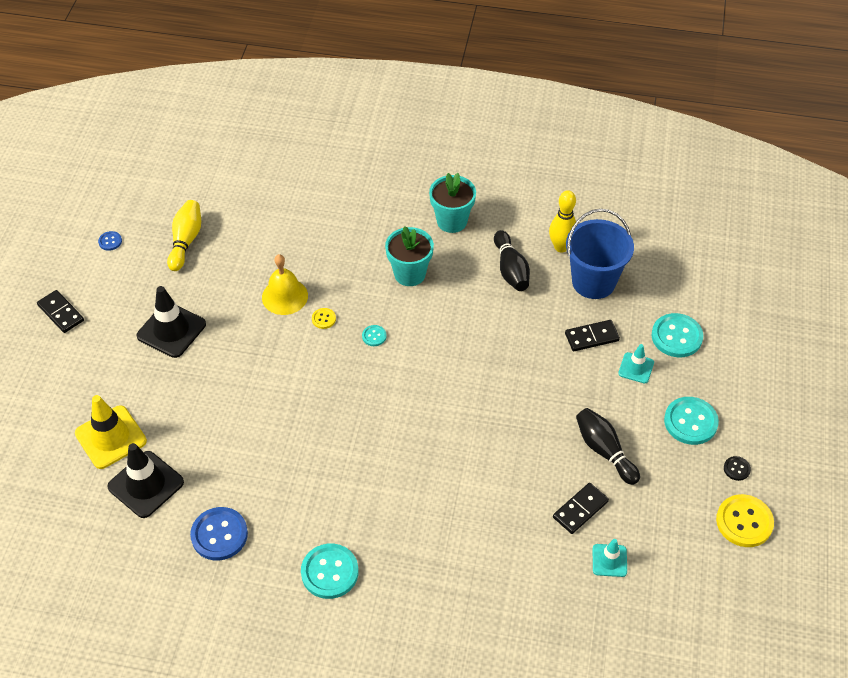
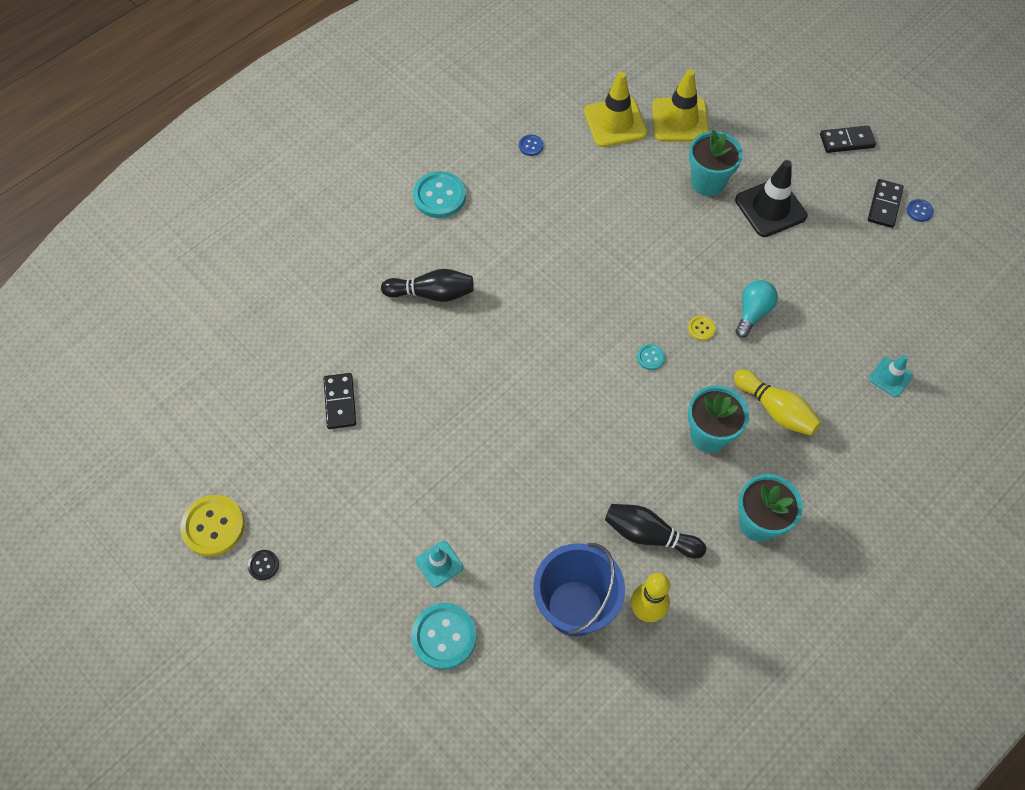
camera: 125 degrees right, 10 degrees up
(146, 484) = (615, 122): black traffic cone -> yellow traffic cone
(172, 383) = (707, 182): none -> turquoise flower pot
(186, 241) = (882, 269): yellow bowling pin -> yellow bowling pin (775, 410)
(219, 535) = (531, 146): blue button -> blue button, size x0.48
(285, 296) = (752, 312): yellow bell -> turquoise light bulb
(591, 337) = (506, 550): black domino -> black domino (884, 205)
(604, 451) = (377, 464): black bowling pin -> black bowling pin (432, 293)
(609, 560) = (278, 390): turquoise traffic cone -> turquoise traffic cone (890, 377)
(690, 422) = (342, 565): turquoise button -> none

